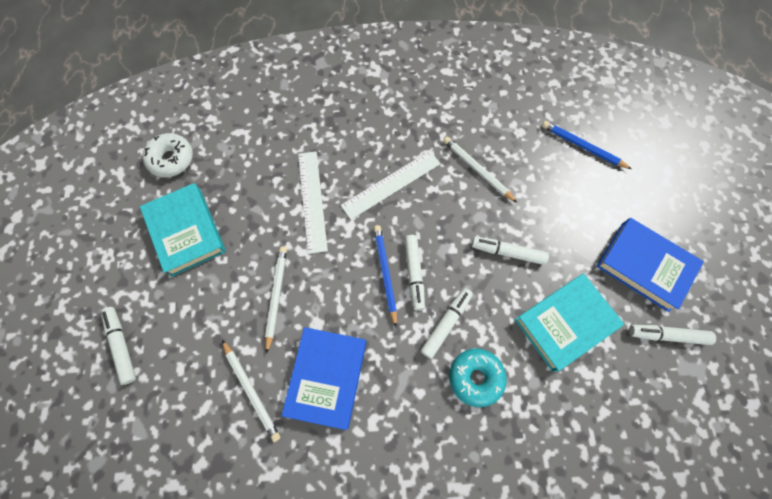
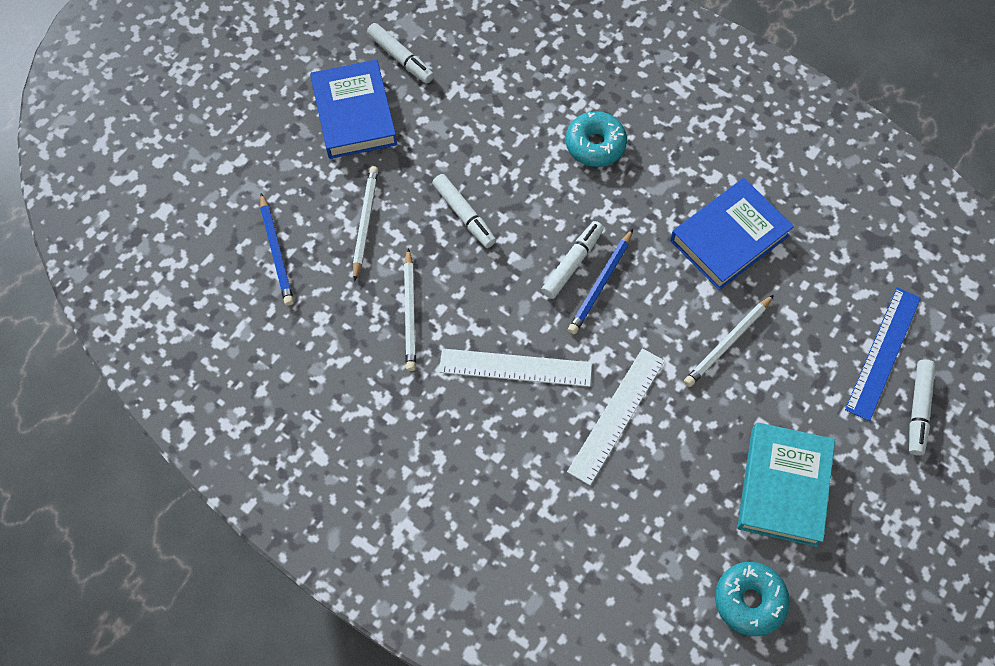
camera: 140 degrees left, 5 degrees down
(166, 371) = (883, 353): none -> blue ruler
(171, 159) = (749, 600): white donut -> turquoise donut
(251, 390) = (808, 277): white pencil -> white pencil (365, 223)
(446, 324) = (582, 201): white marker -> none
(565, 323) = (475, 126): turquoise book -> none

